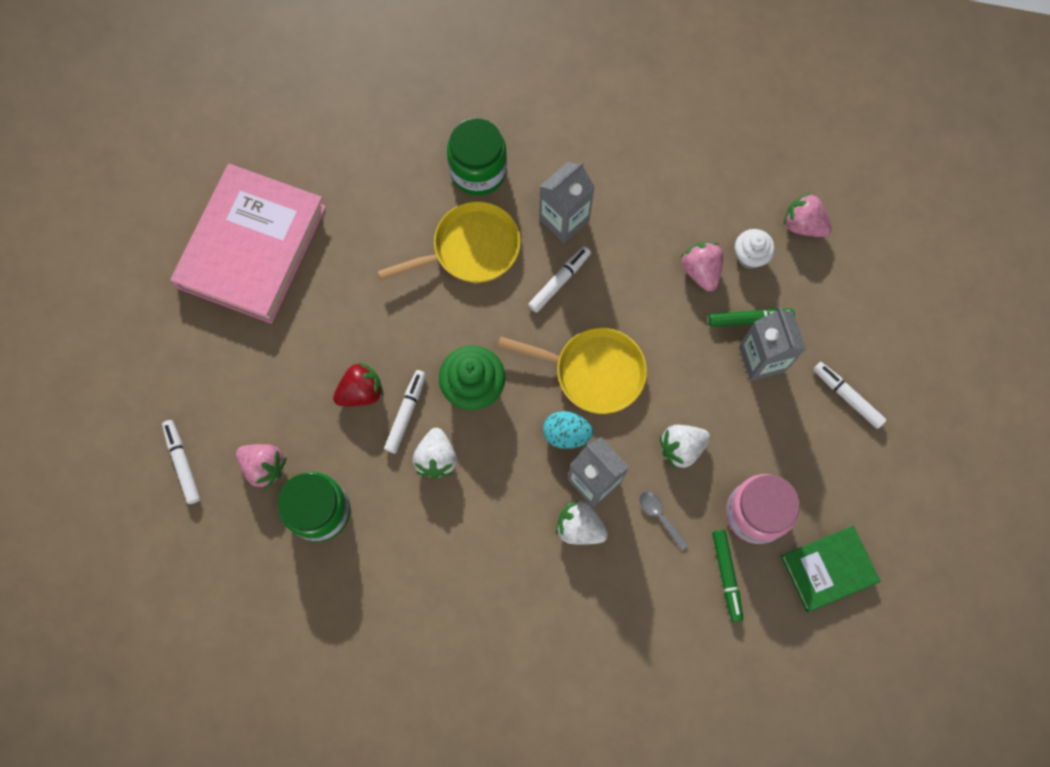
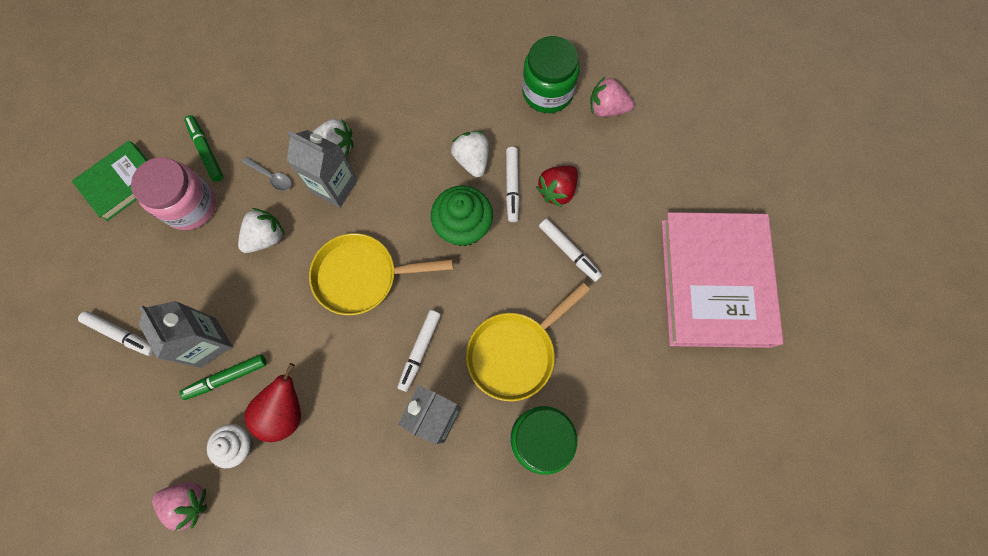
camera: 160 degrees right, 0 degrees up
(182, 463) = (672, 90): white marker -> white marker (569, 251)
(566, 434) = (369, 215): turquoise egg -> none
(700, 271) = (285, 411): pink strawberry -> red pear

